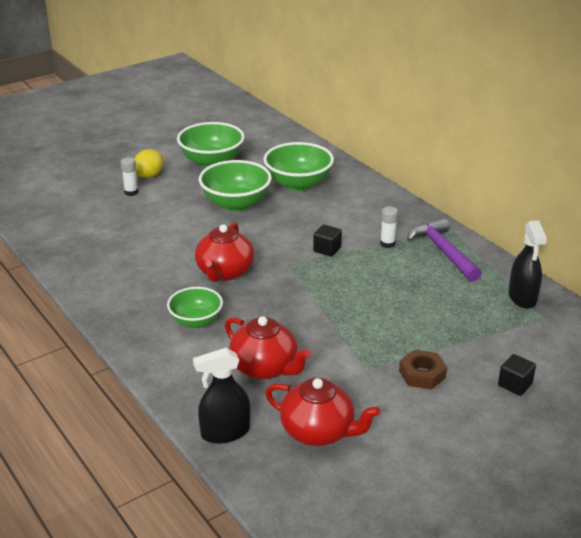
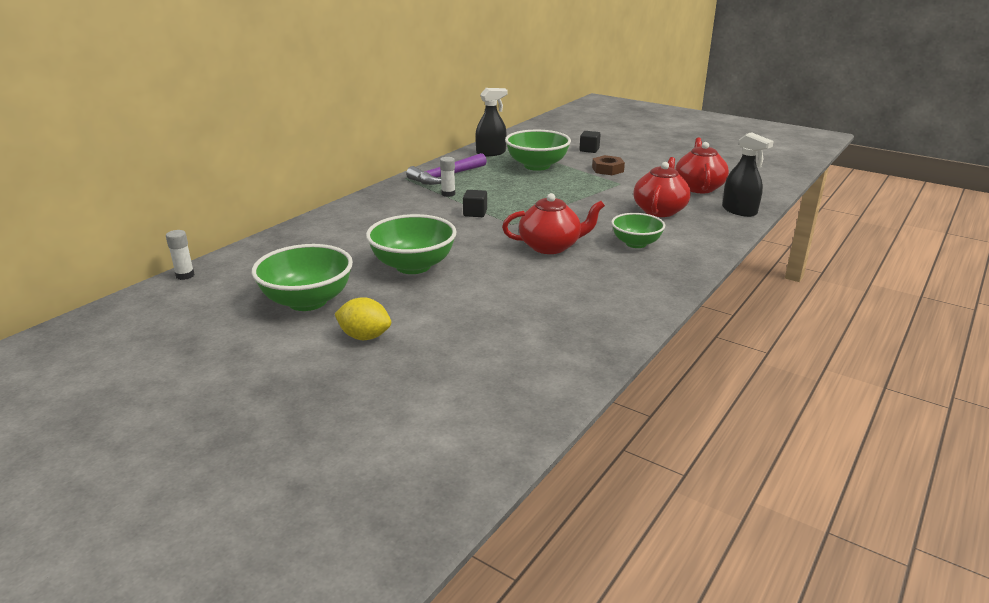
camera: 110 degrees left, 5 degrees down
(131, 192) = (420, 337): white glue stick -> white glue stick (185, 275)
(298, 184) = (350, 243): green bowl -> green bowl (537, 166)

